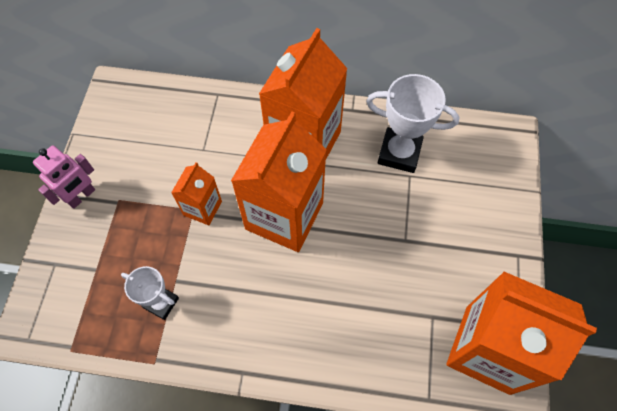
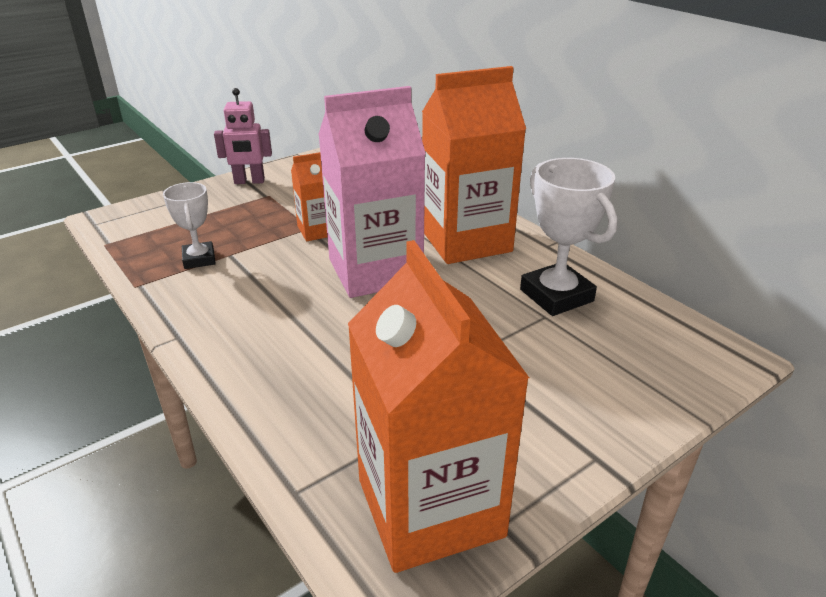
camera: 45 degrees right, 30 degrees down
(284, 216) = (375, 271): orange carton -> pink carton

